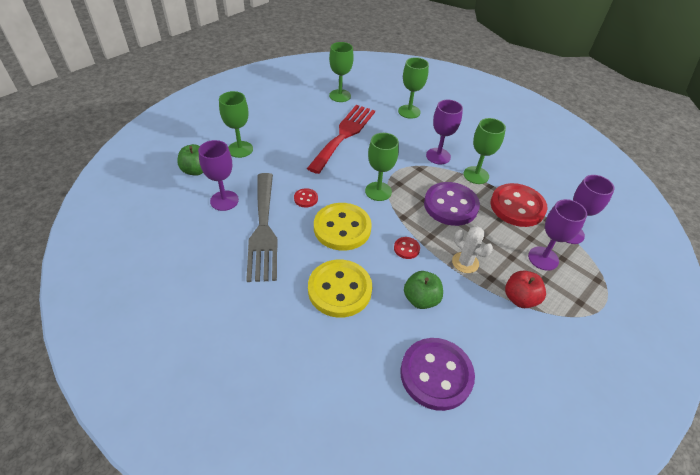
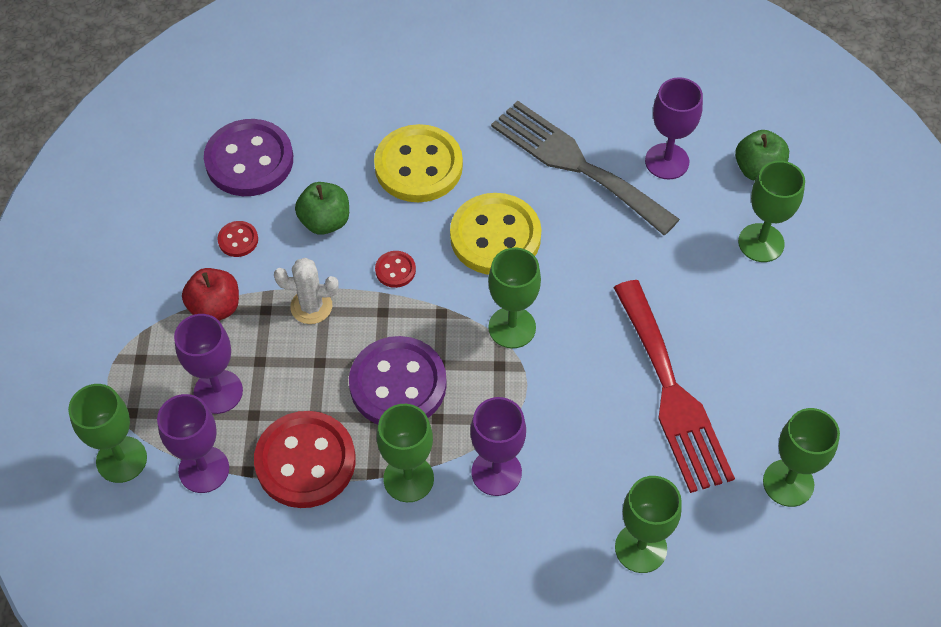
camera: 140 degrees right, 10 degrees up
(306, 198) = (584, 240): red button -> red button (238, 240)
(612, 263) = (121, 459): none -> green goblet

